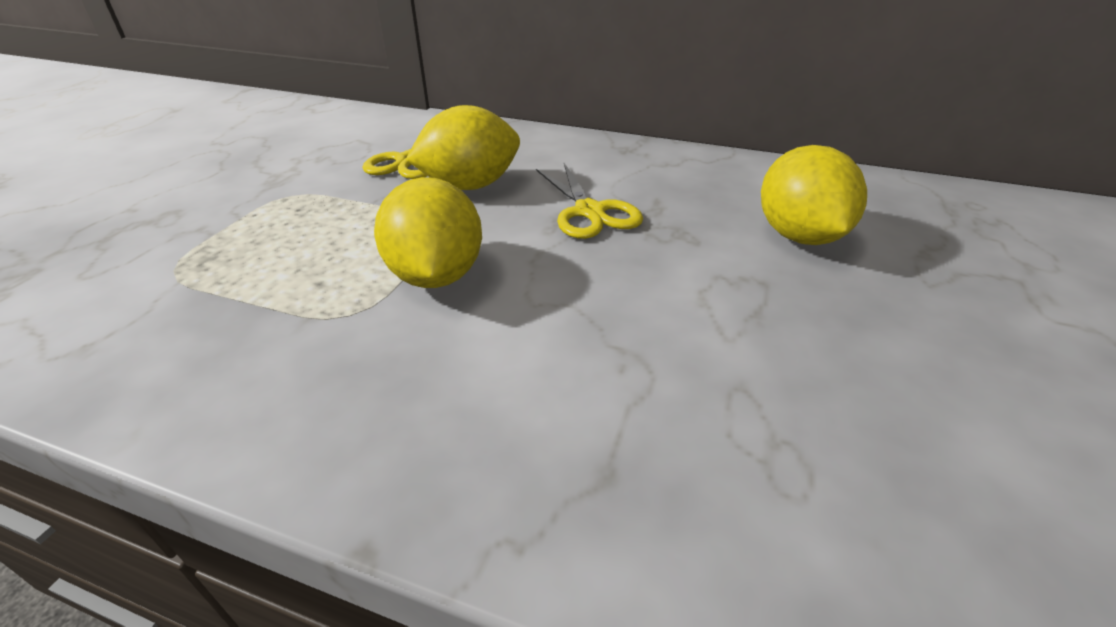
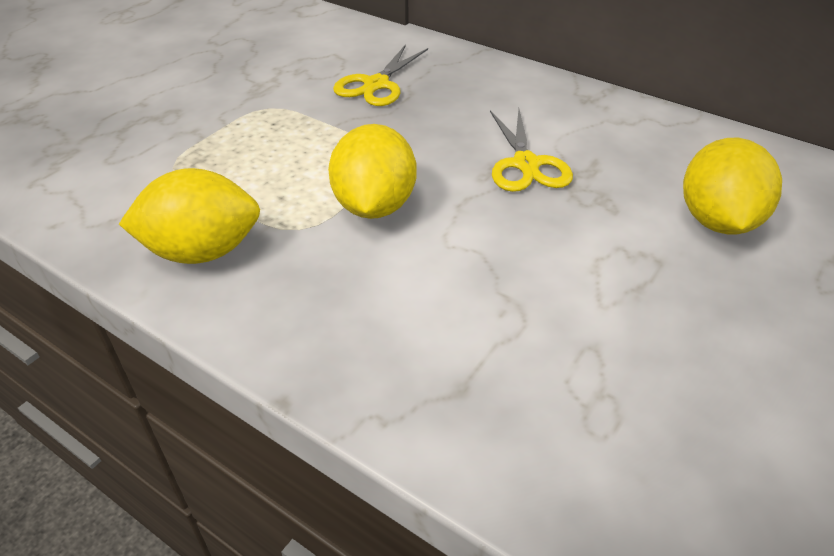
camera: 15 degrees right, 5 degrees up
(470, 186) = (424, 120): yellow lemon -> yellow lemon (202, 251)

